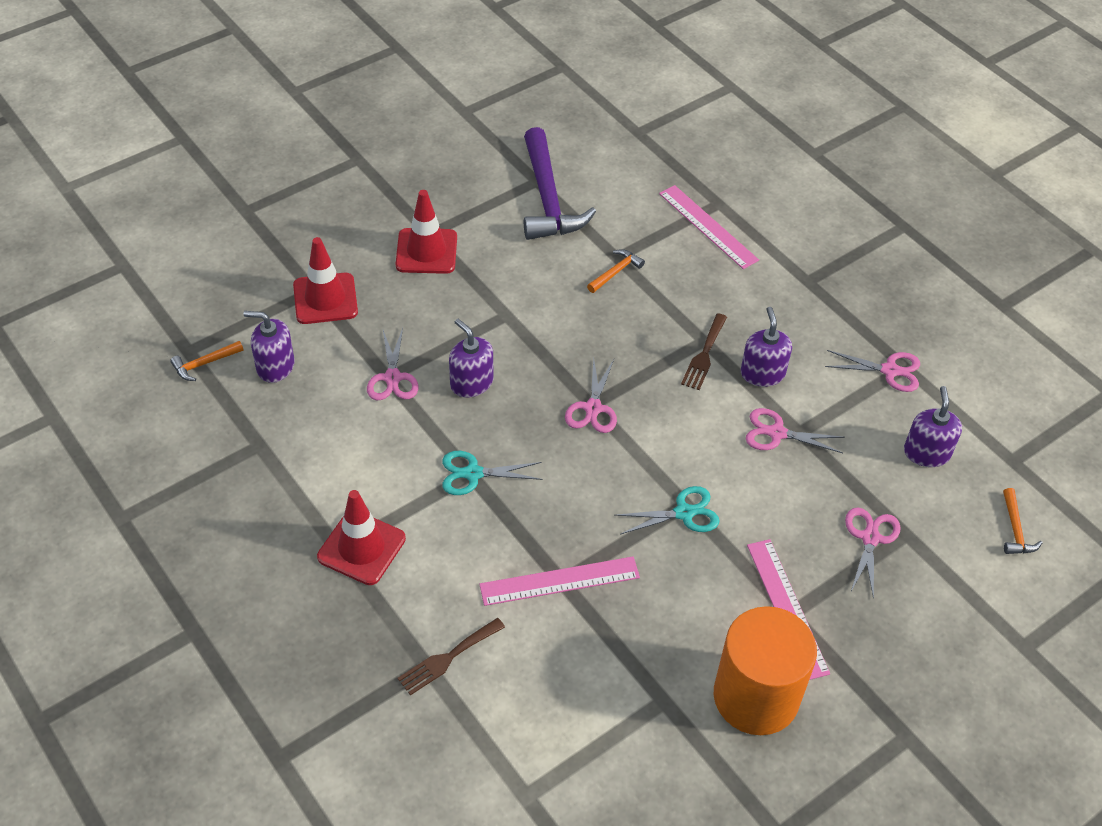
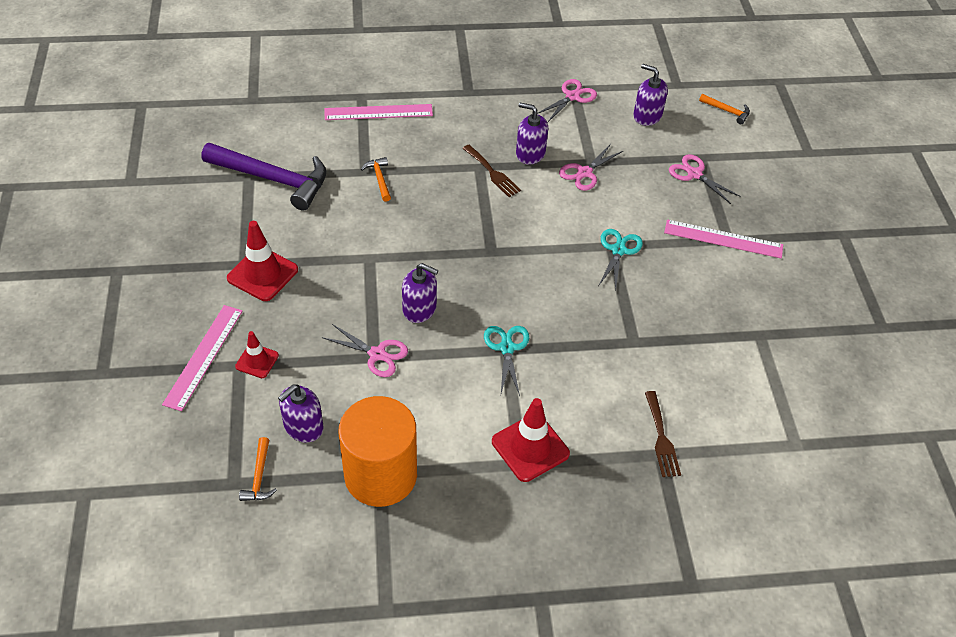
camera: 60 degrees left, 0 degrees up
(325, 299) = (257, 361): red traffic cone -> red traffic cone, size x0.59
(471, 383) = (419, 308): purple soap dispenser -> purple soap dispenser turned 150 degrees counterclockwise
(472, 474) = (506, 348): turquoise scissors -> turquoise scissors turned 150 degrees clockwise
(559, 581) = (633, 343): pink ruler -> pink ruler (203, 356)
(593, 408) = (496, 252): pink scissors -> none
(756, 696) = (780, 287): orange cylinder -> orange cylinder (380, 475)

